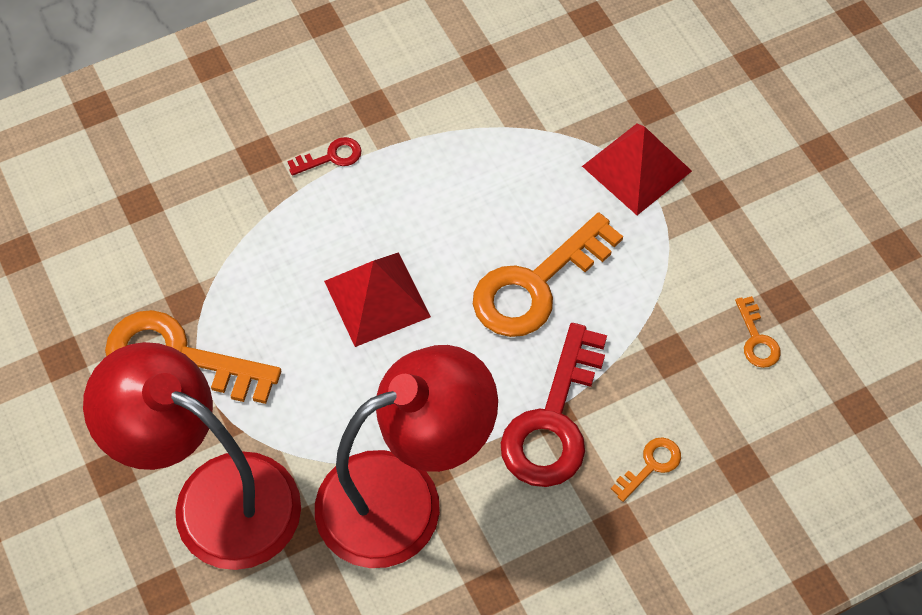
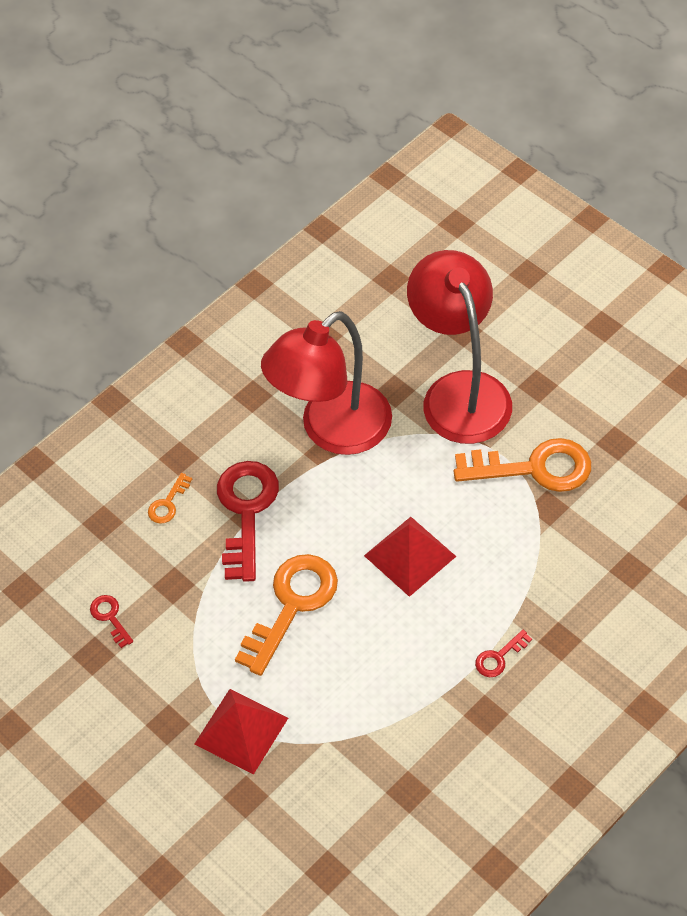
camera: 165 degrees right, 5 degrees down
(214, 497) = (460, 392): red lamp -> red lamp turned 120 degrees counterclockwise
(756, 339) = (110, 617): orange key -> red key

